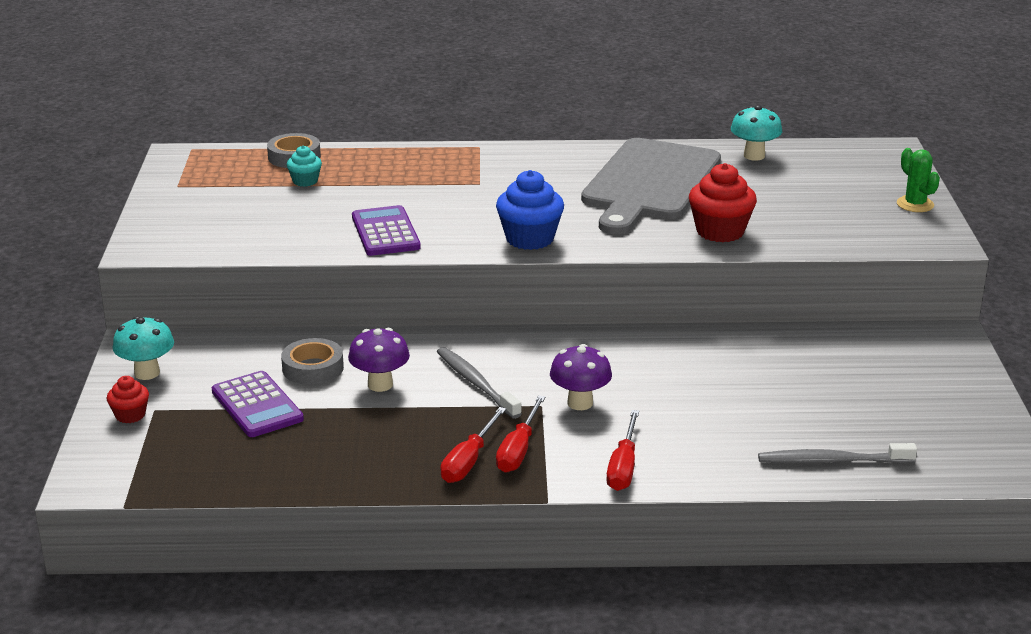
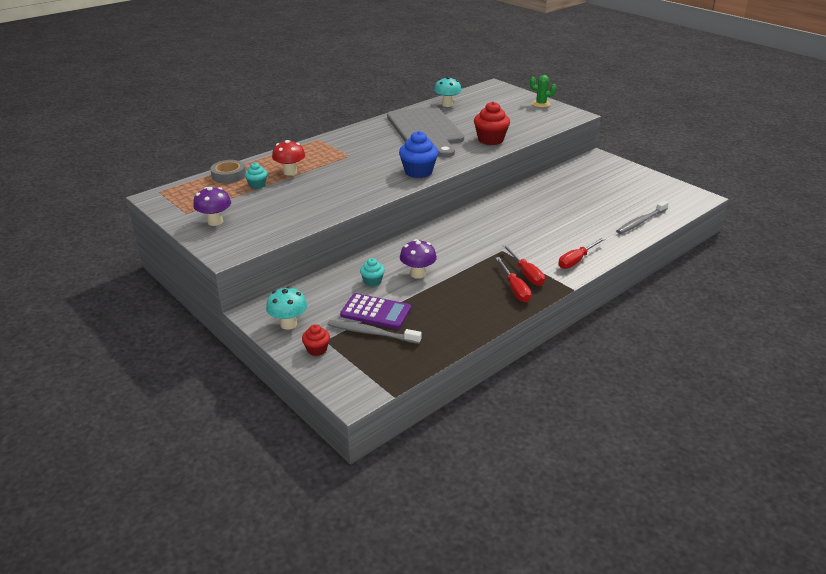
camera: 40 degrees left, 5 degrees up
(313, 368) = (372, 281): grey tape -> turquoise cupcake
(369, 179) = (290, 172): none -> red mushroom
(385, 232) = (345, 194): purple calculator -> none
(476, 383) = (459, 253): grey toothbrush -> grey toothbrush (371, 333)
(580, 403) = (515, 242): purple mushroom -> purple mushroom (215, 222)
(623, 467) = (576, 260): red screwdriver -> red screwdriver turned 75 degrees clockwise

